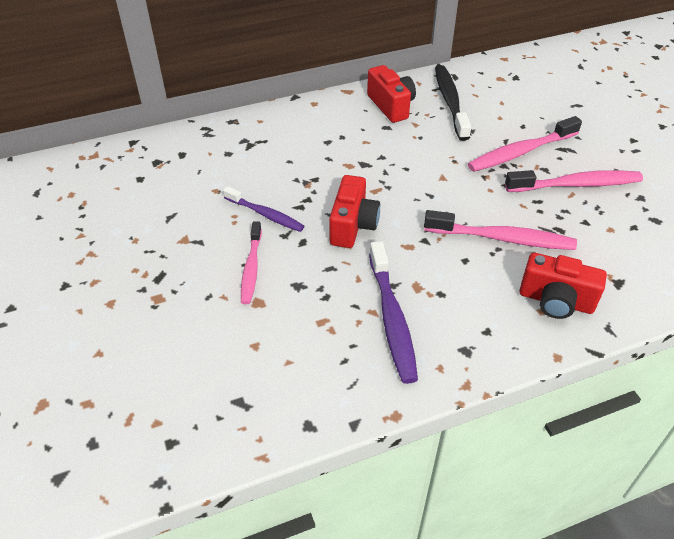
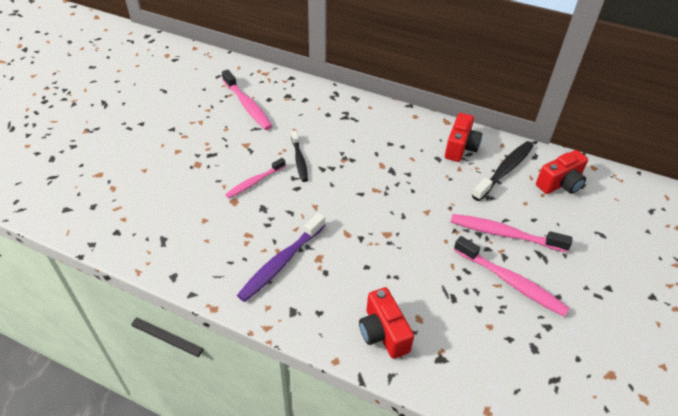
camera: 45 degrees right, 0 degrees up
(265, 214) = (299, 160): purple toothbrush -> black toothbrush
(353, 225) = (334, 199): red camera -> red camera (560, 184)
(502, 238) = (407, 273): pink toothbrush -> pink toothbrush (247, 106)

